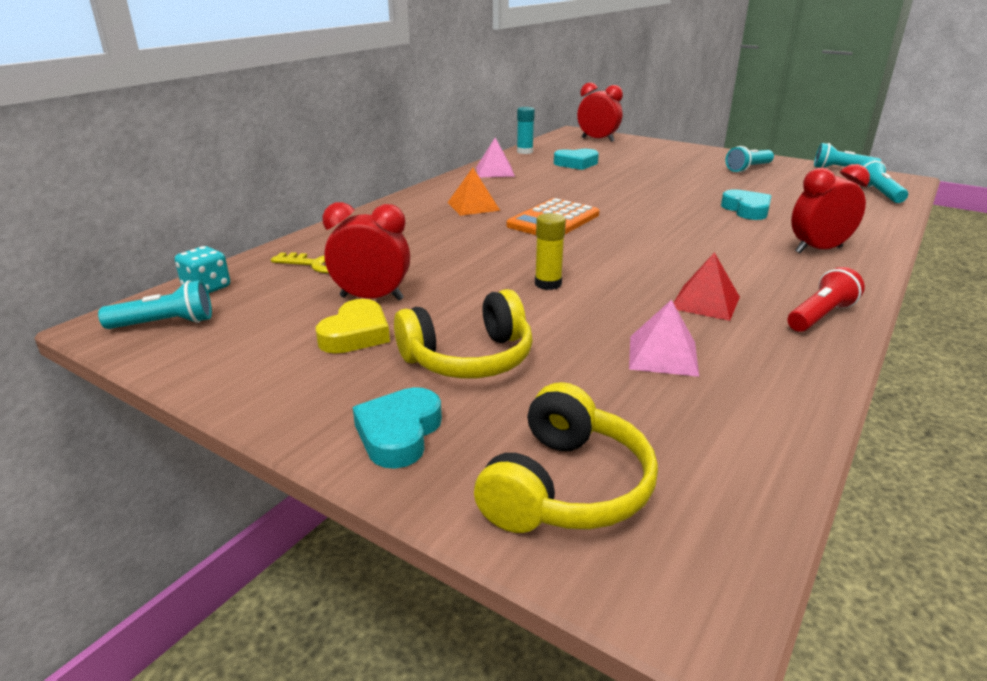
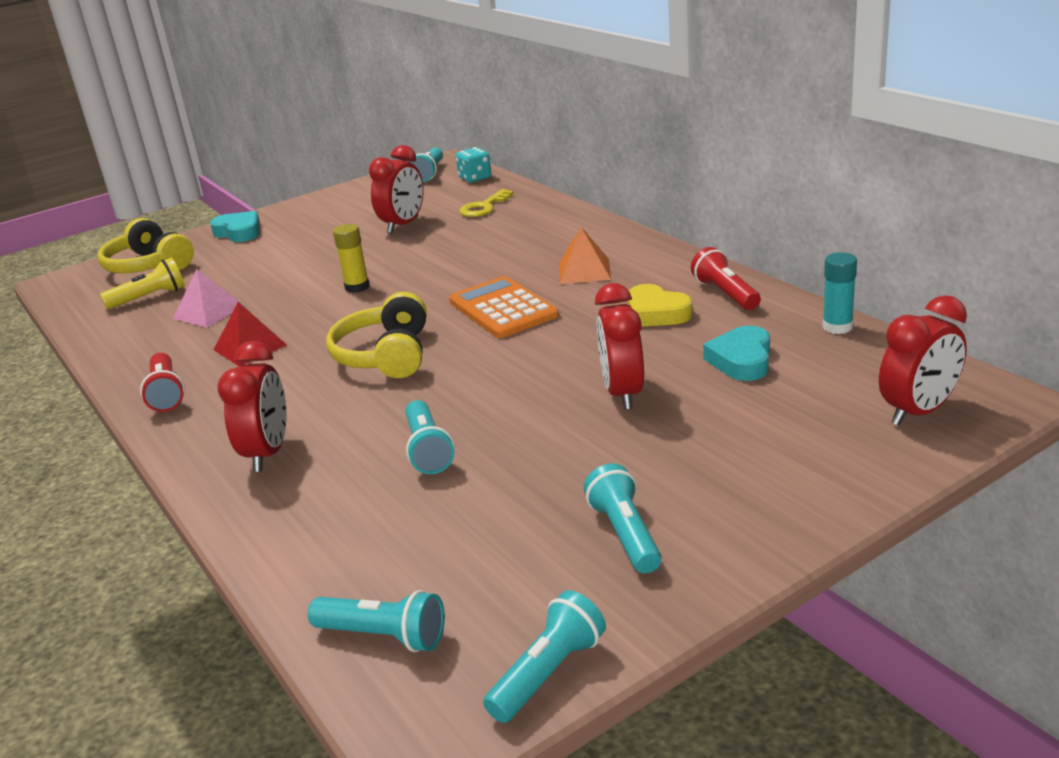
camera: 115 degrees right, 0 degrees up
(356, 334) = (355, 221): yellow heart -> yellow heart (656, 313)
(469, 358) = (285, 251): yellow headphones -> yellow headphones (386, 355)
(495, 171) = (725, 294): pink pyramid -> red flashlight
(635, 180) = (622, 393): none -> red clock
(666, 425) = (149, 297): none -> yellow flashlight
(746, 210) = (428, 450): turquoise heart -> turquoise flashlight

